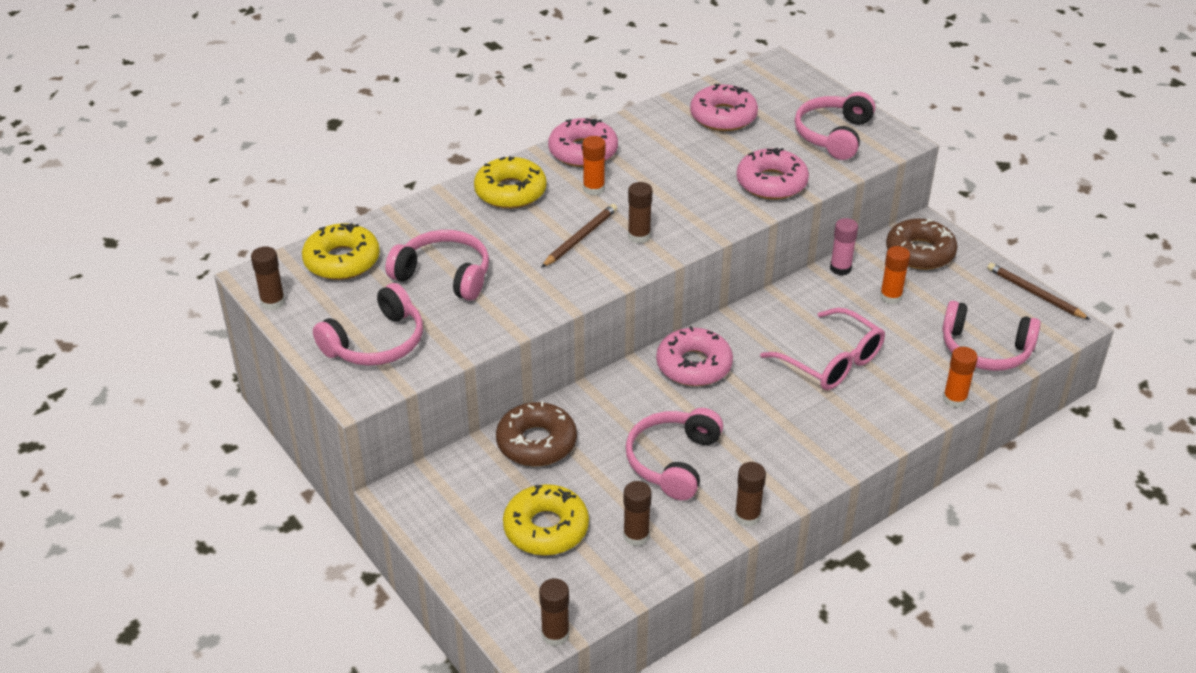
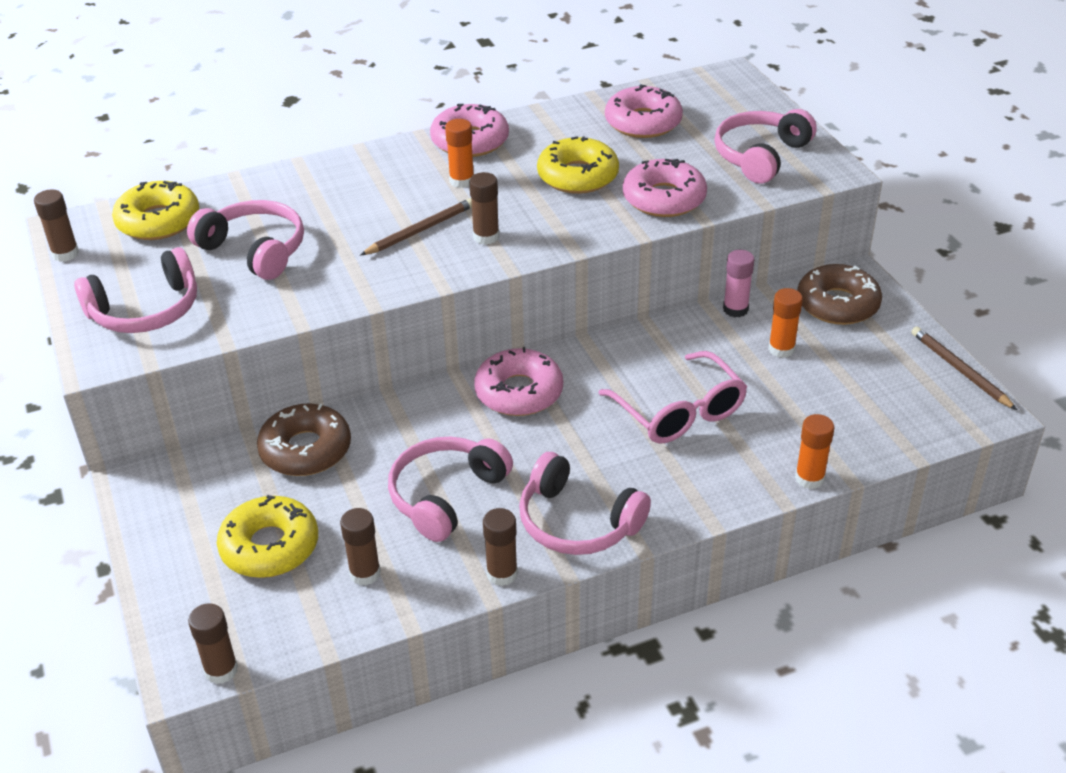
camera: 15 degrees right, 0 degrees up
(510, 192) = (371, 173): yellow donut -> yellow donut (578, 176)
(985, 349) = (871, 426): pink headphones -> pink headphones (577, 522)

